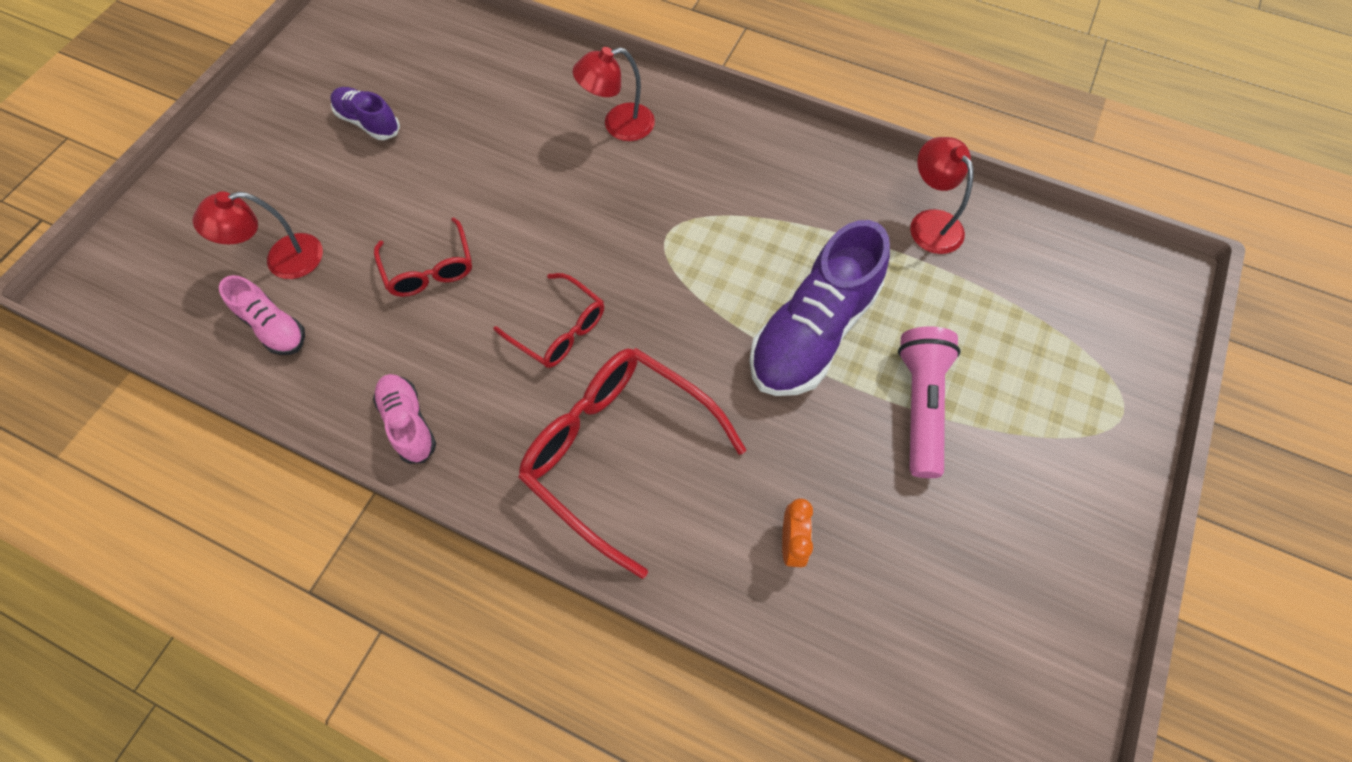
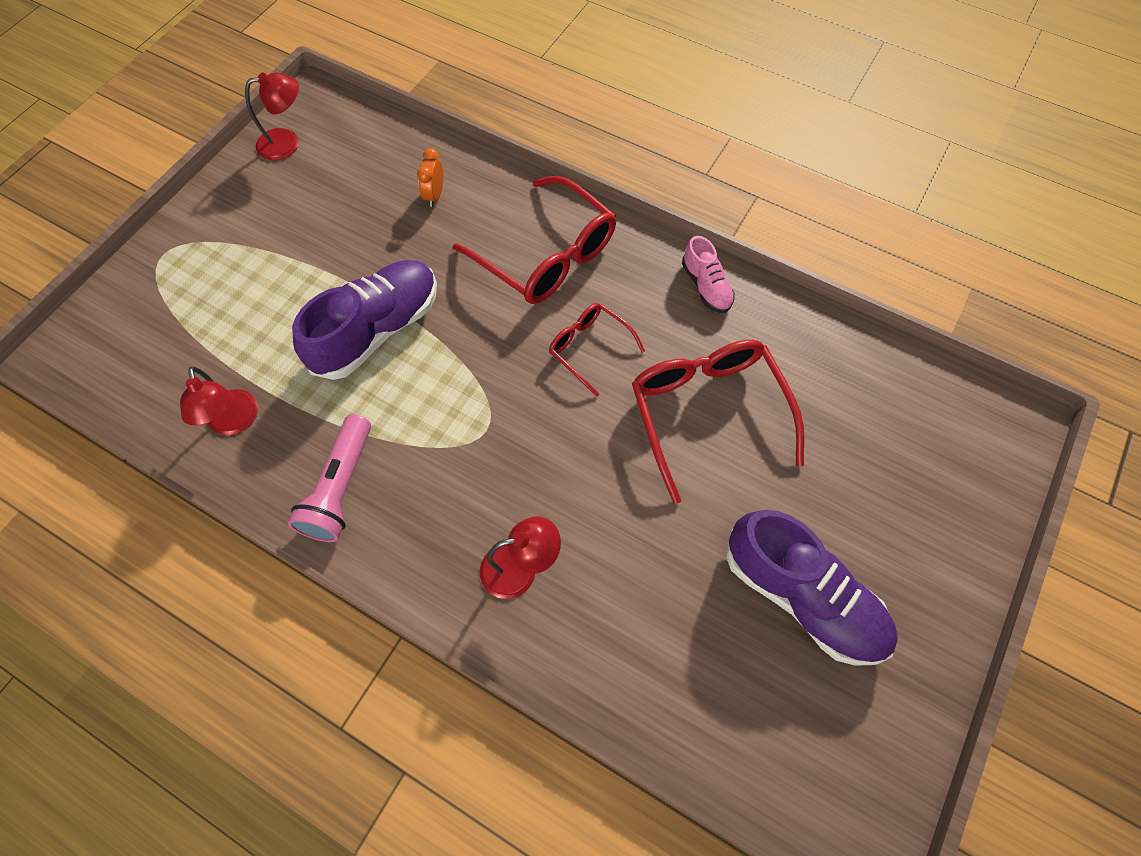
camera: 175 degrees left, 0 degrees up
(274, 327) = (835, 369): pink shoe -> none
(282, 260) = (847, 432): red lamp -> red lamp (287, 143)
(368, 122) = (802, 596): purple shoe -> purple shoe, size x1.93
(429, 268) = (707, 413): red glasses -> red glasses, size x1.81
(920, 406) = (313, 269): pink flashlight -> pink flashlight (340, 487)

